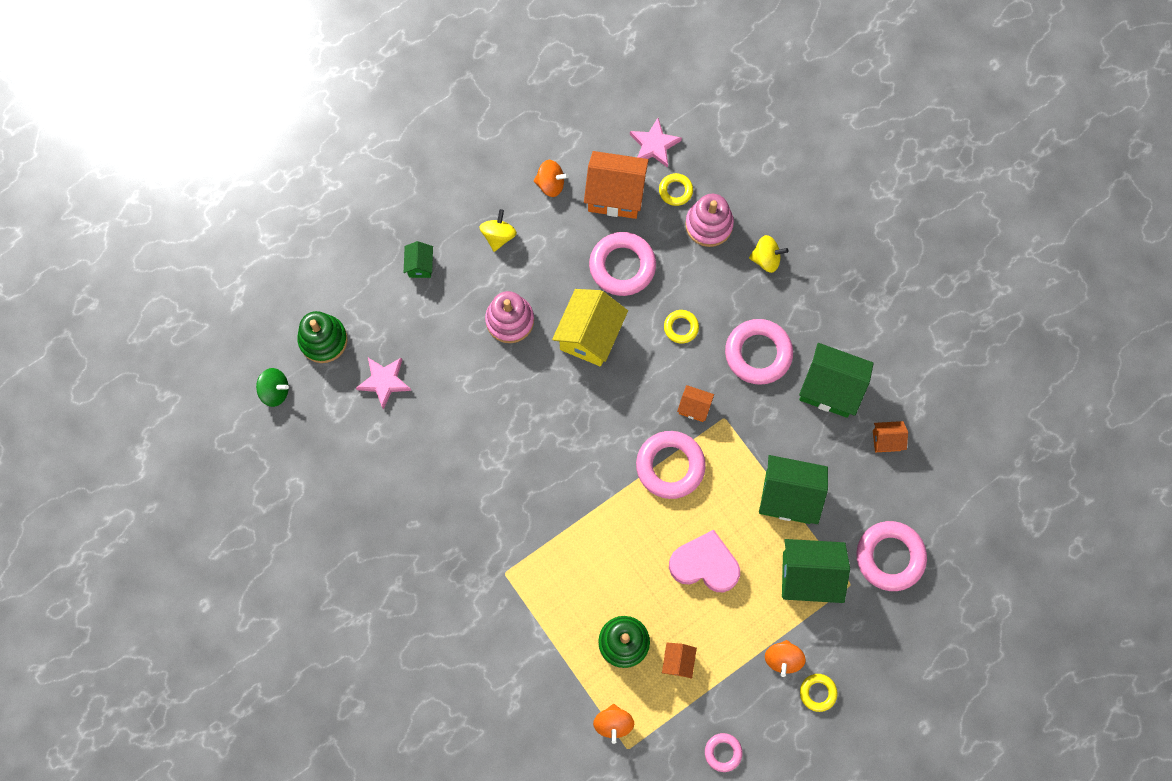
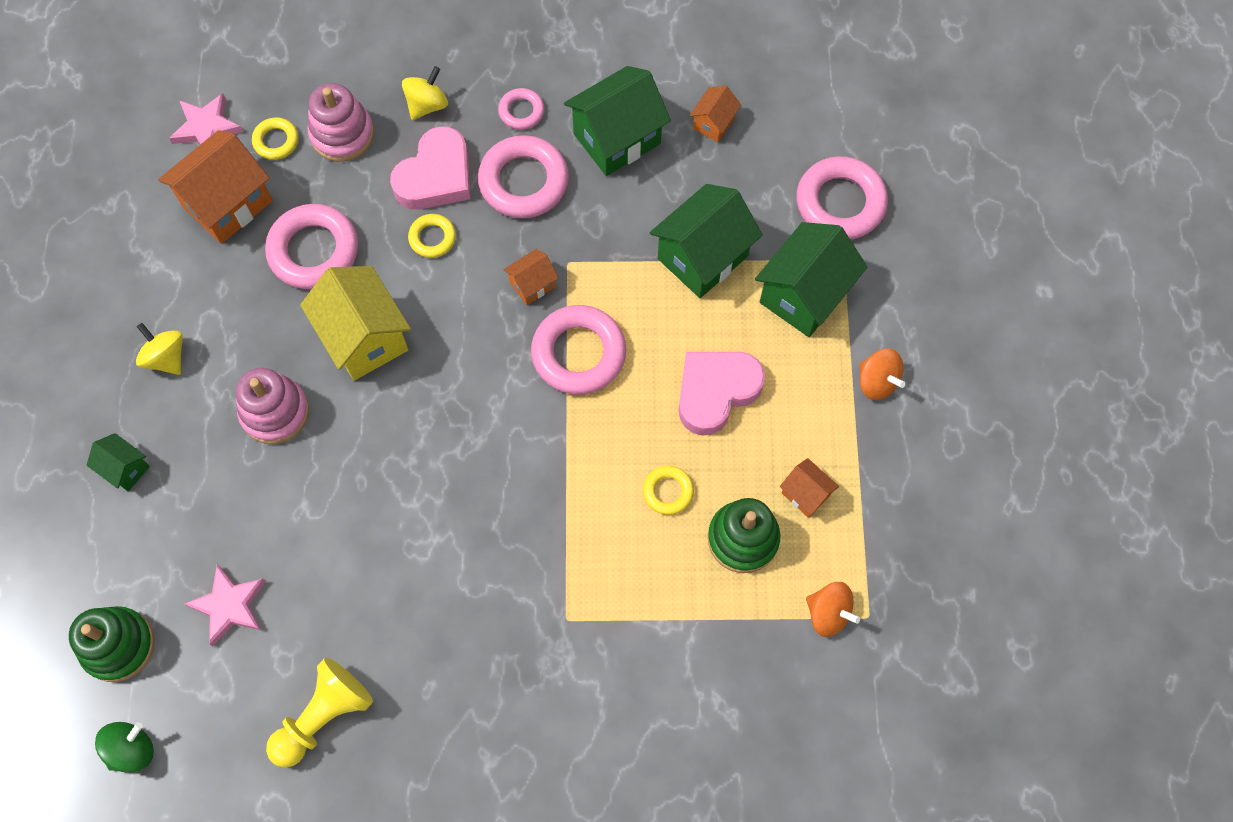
camera: 55 degrees left, 5 degrees down
(360, 478) = (323, 716): none -> yellow pawn
(550, 184) = (155, 261): orange spinning top -> none
(722, 299) = (436, 176): none -> pink heart
(723, 752) = (940, 514): pink ring -> pink ring (521, 111)
(818, 692) = (938, 371): yellow ring -> yellow ring (668, 491)

